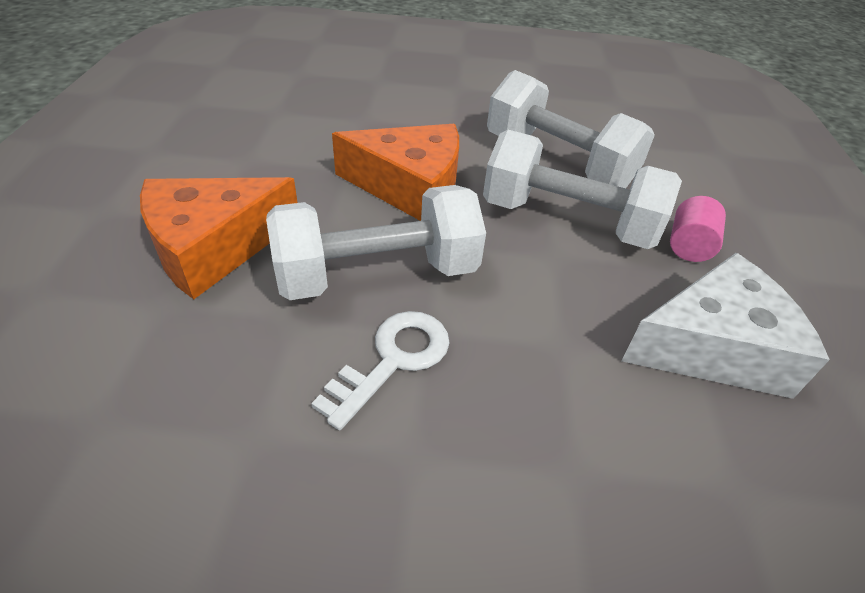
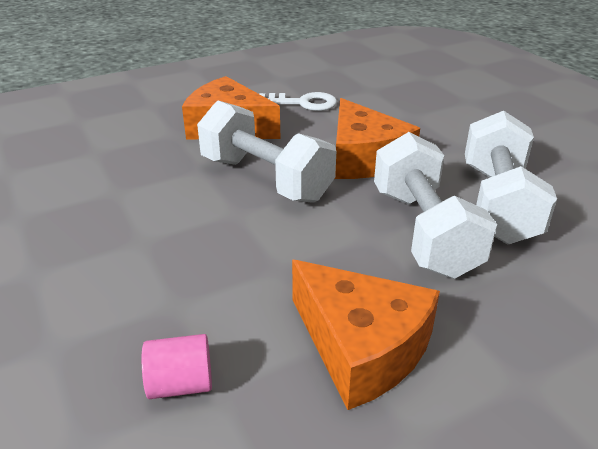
camera: 60 degrees right, 10 degrees down
(393, 360) = (202, 210): white key -> white key (303, 103)
(689, 246) = (483, 304): pink cylinder -> pink cylinder (181, 384)
(713, 346) = (361, 347): white cheese -> orange cheese

